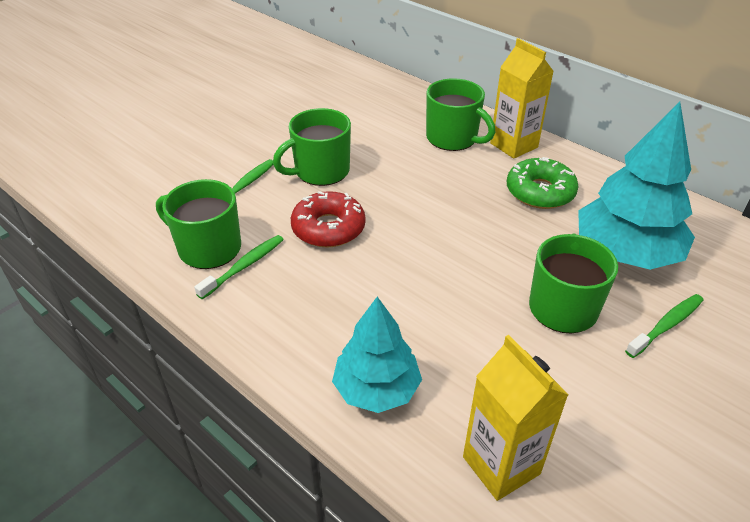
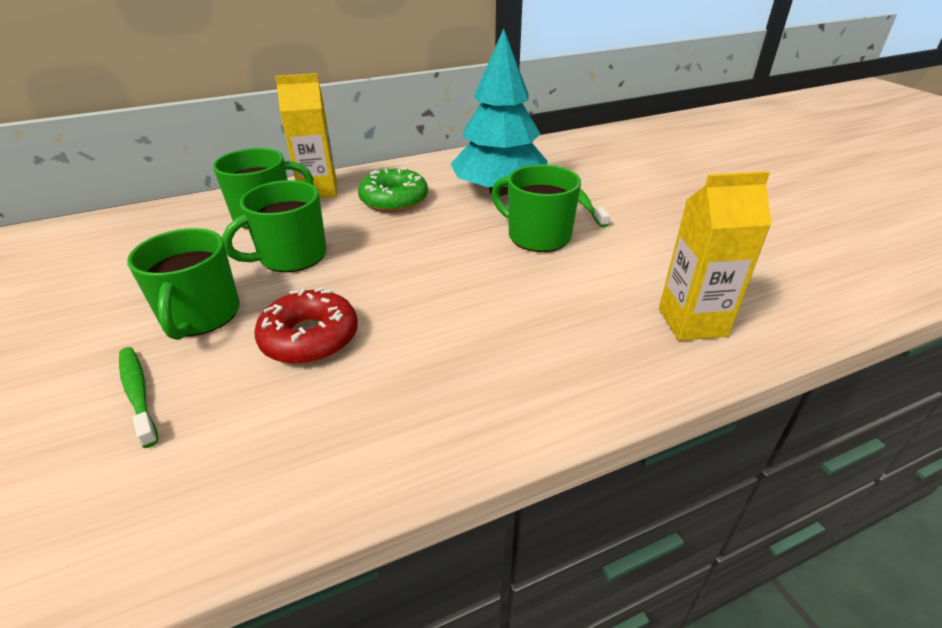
camera: 65 degrees left, 5 degrees down
(208, 248) = (229, 468): green mug -> green mug (291, 256)
(243, 266) = (305, 435): green toothbrush -> none
(376, 389) = (577, 371): turquoise tree -> none

